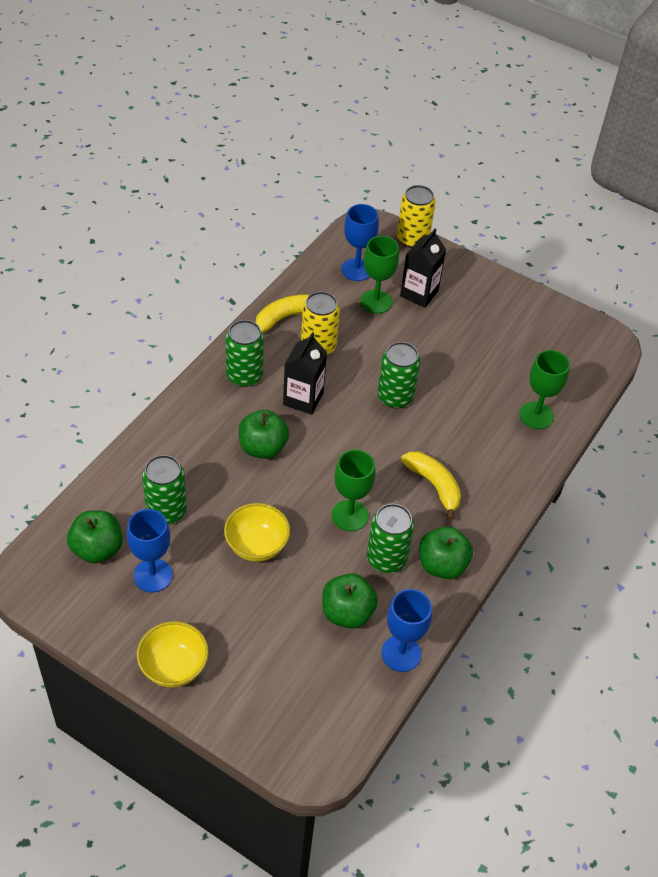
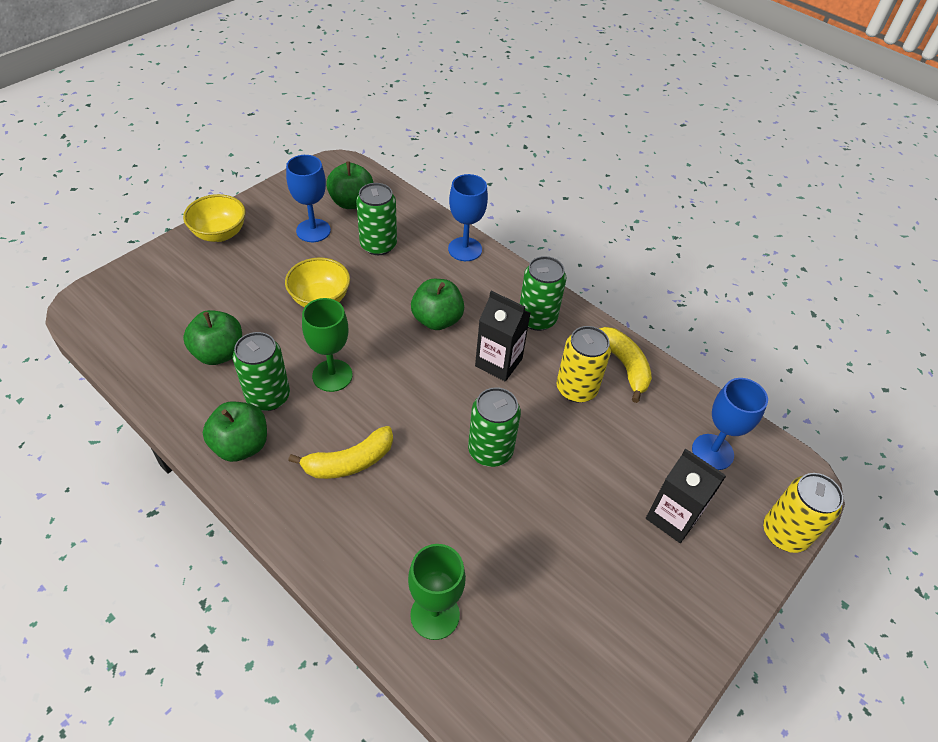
camera: 100 degrees right, 0 degrees up
(376, 302) = (654, 462): green goblet -> none
(401, 653) = (155, 387): blue goblet -> blue goblet (465, 249)

